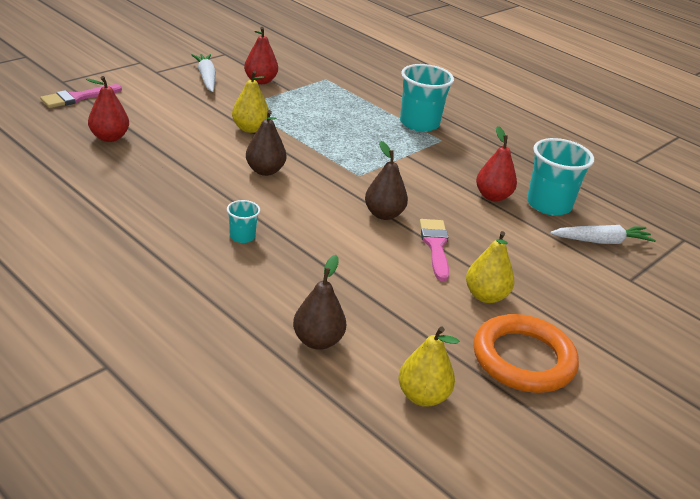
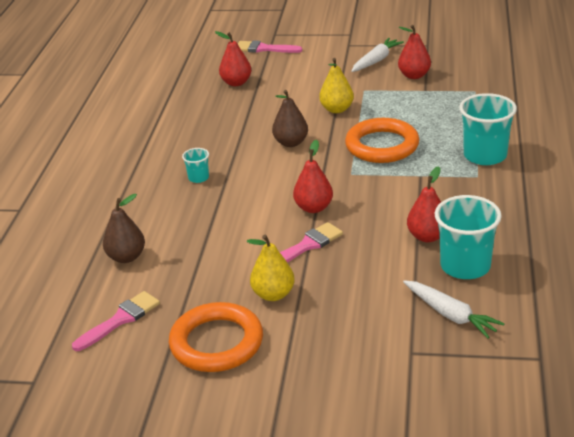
camera: 60 degrees right, 0 degrees up
(339, 144) = (382, 145): none -> orange ring
(383, 214) = (313, 208): brown pear -> red pear
(422, 396) = (120, 320): yellow pear -> pink brush

